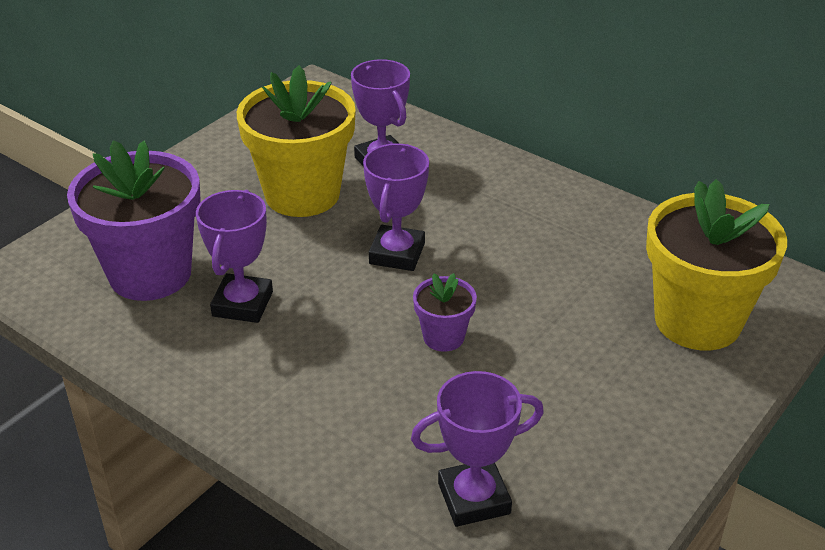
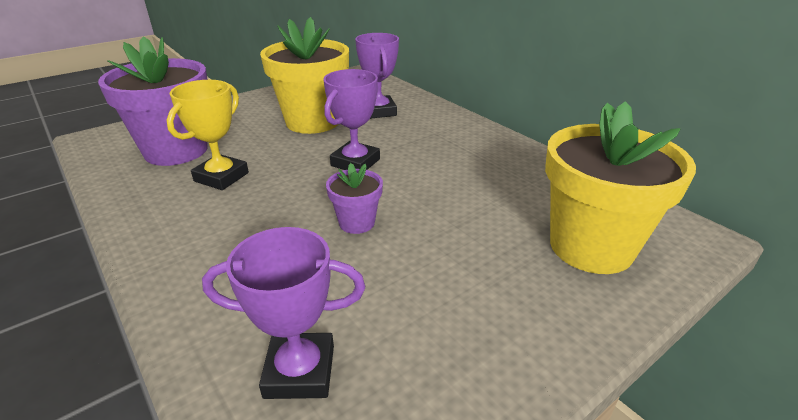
camera: 15 degrees right, 5 degrees down
(242, 304) = (221, 177): purple trophy -> yellow trophy

